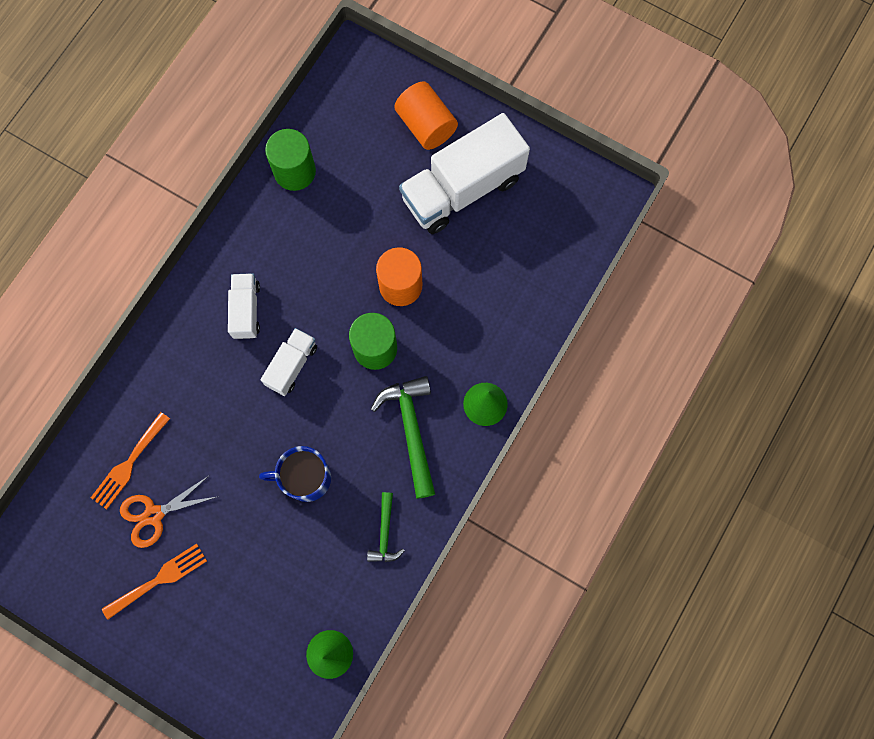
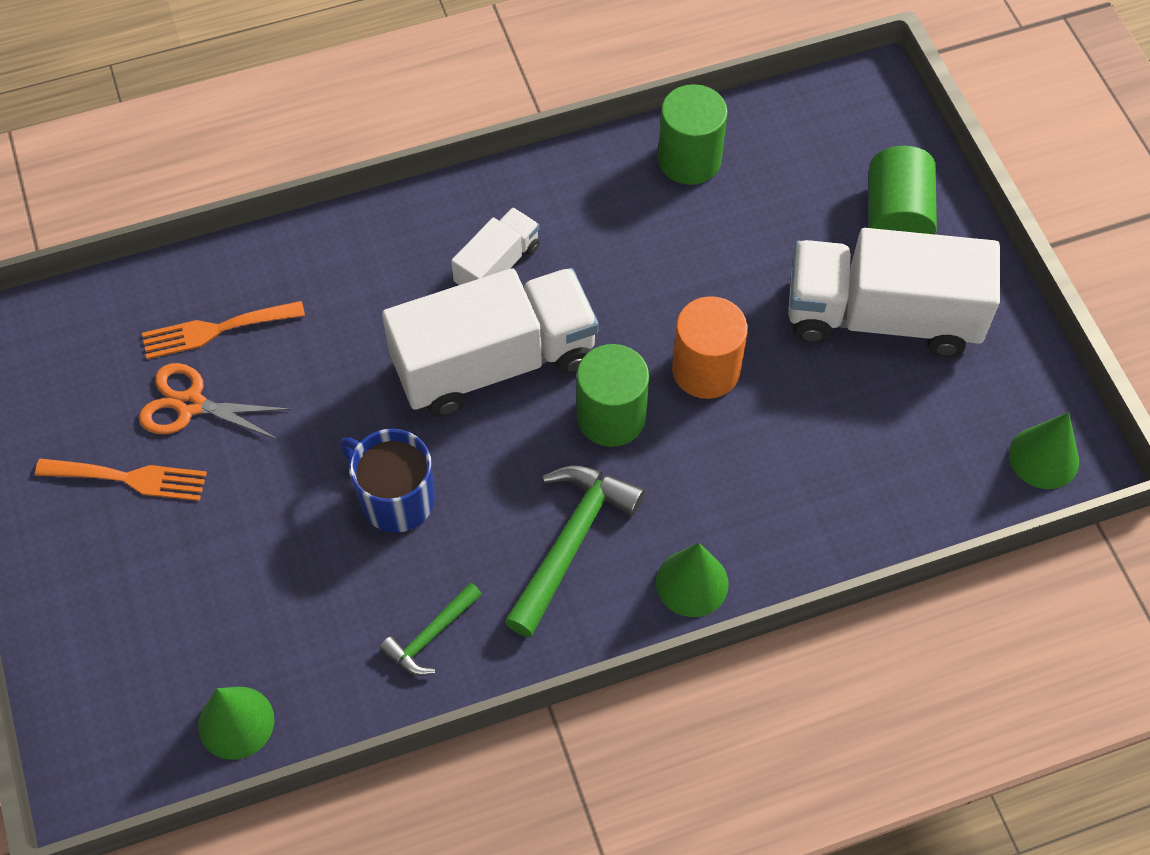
camera: 40 degrees right, 15 degrees down
(292, 365) = (494, 362): white truck -> white truck, size x1.99
(426, 125) = (896, 217): orange cylinder -> green cylinder
(595, 206) = (1044, 457): none -> green cone

